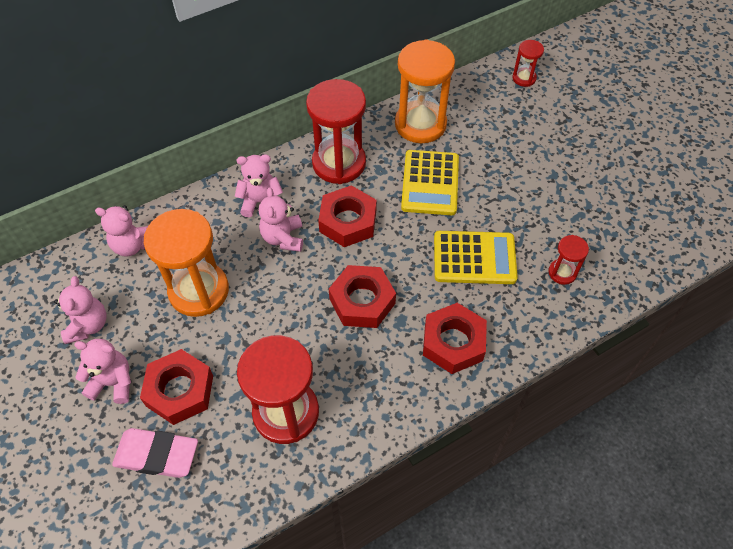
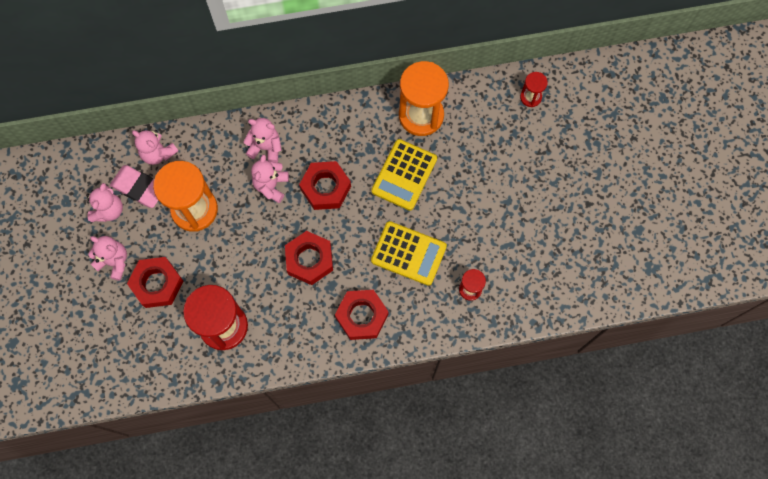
camera: 20 degrees right, 15 degrees up
(157, 455) = (128, 325): pink eraser -> pink eraser (139, 188)
(339, 163) = (339, 131): red hourglass -> none

